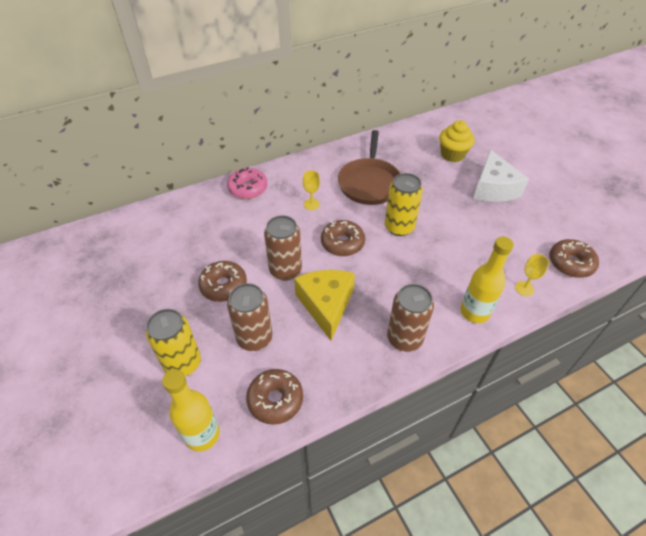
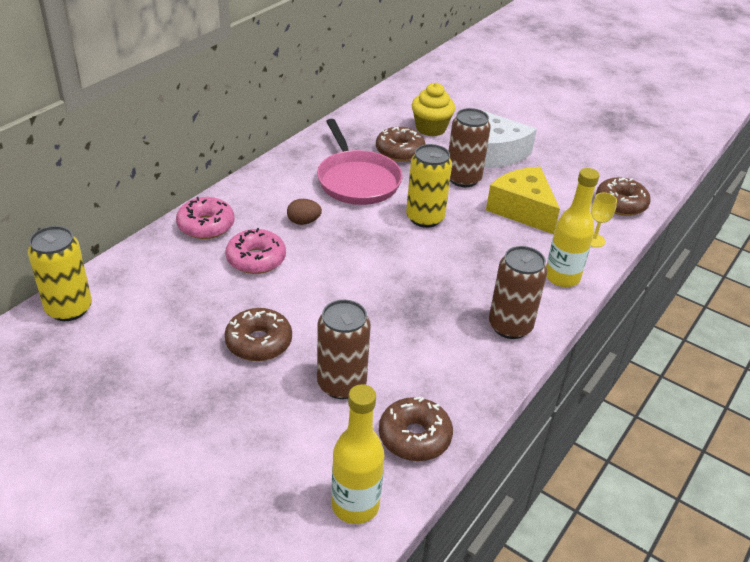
camera: 30 degrees left, 10 degrees down
(182, 363) = (271, 442): yellow can -> yellow can (69, 308)
(262, 223) = (256, 259): none -> pink donut
(285, 270) = (325, 301): brown can -> brown can (463, 179)
(311, 204) = (303, 222): yellow goblet -> brown egg
(326, 305) = (400, 322): yellow cheese -> yellow cheese (522, 210)
(342, 243) = (372, 252): brown donut -> brown donut (399, 151)
(369, 183) = (357, 181): brown pan -> pink pan

